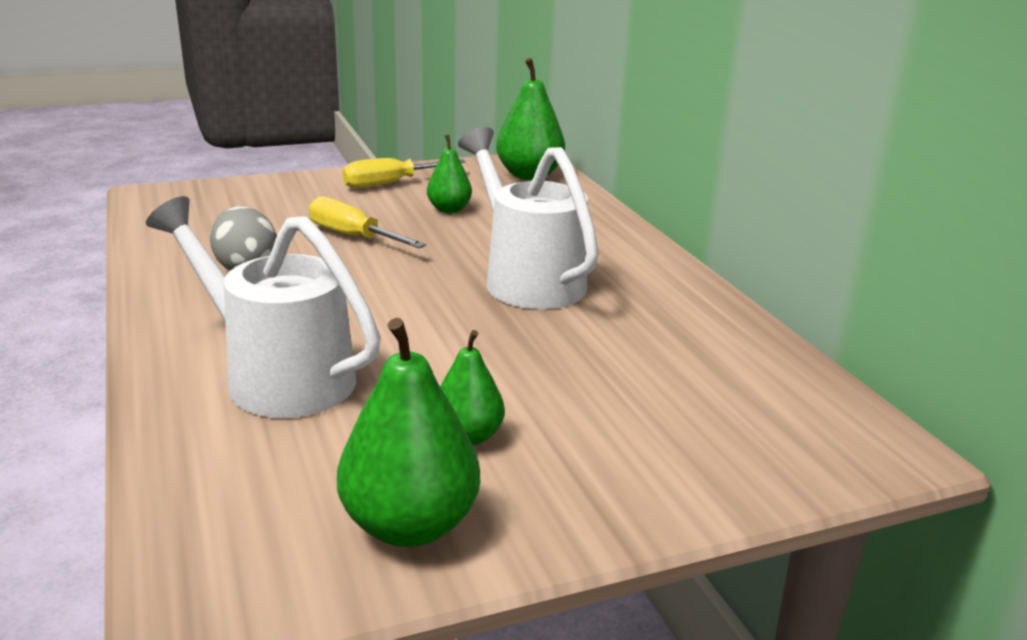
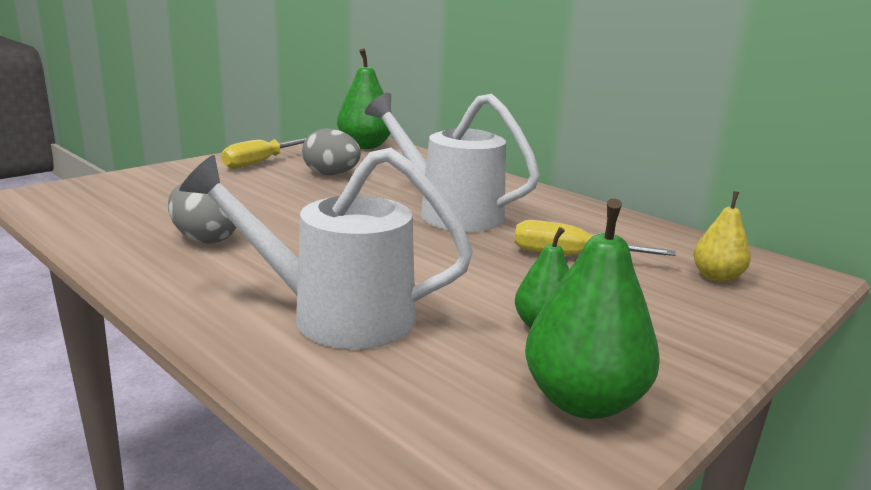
camera: 25 degrees left, 5 degrees down
(352, 236) = (273, 202): yellow screwdriver -> yellow screwdriver (569, 256)
(449, 209) = (331, 175): green pear -> grey egg
(759, 426) = (716, 277): none -> yellow pear

